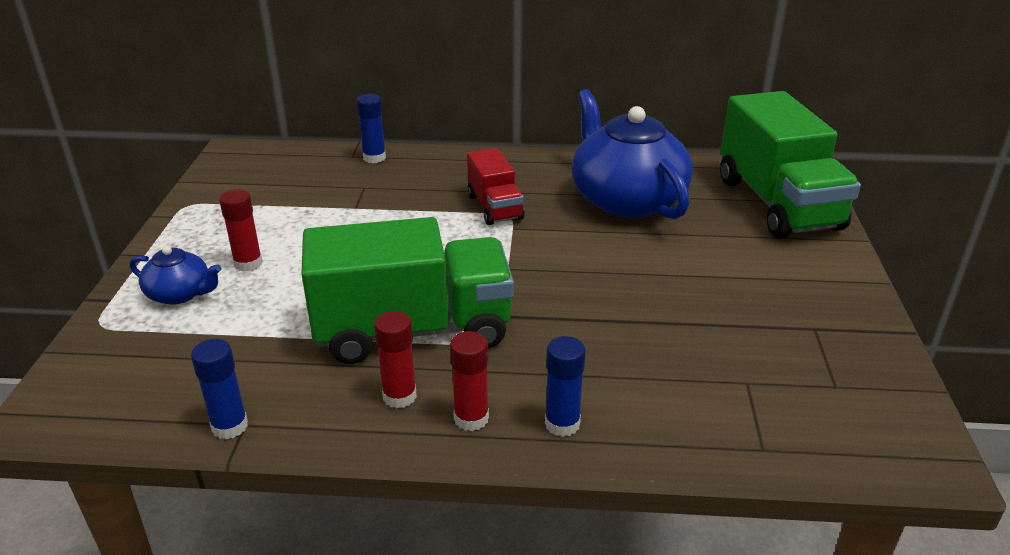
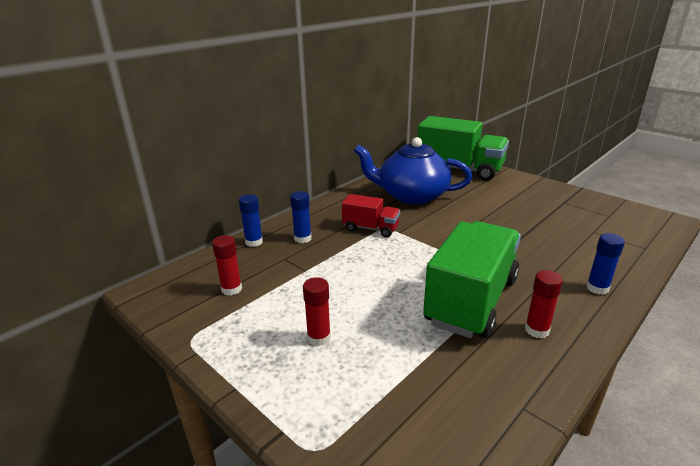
camera: 50 degrees left, 5 degrees down
(180, 294) = (321, 386): blue teapot -> none
(230, 426) = (521, 416): blue glue stick -> blue glue stick (302, 238)
(471, 418) = (575, 313): red glue stick -> red glue stick (231, 289)

